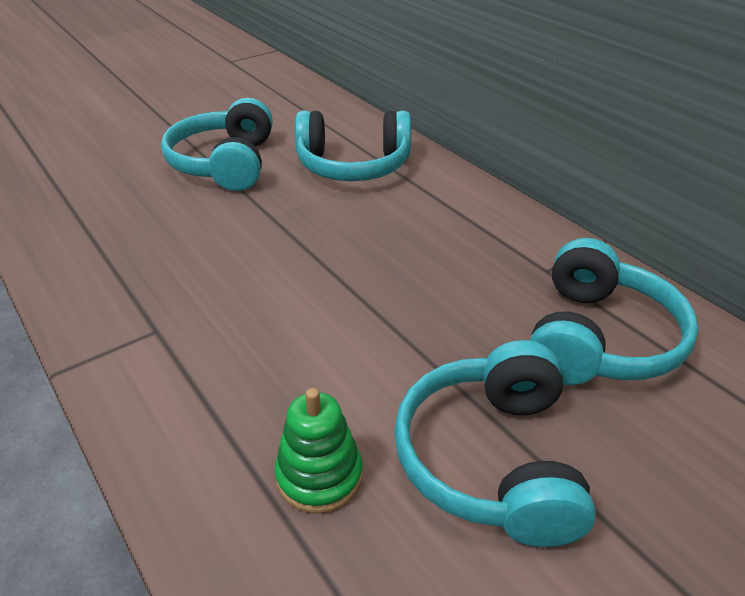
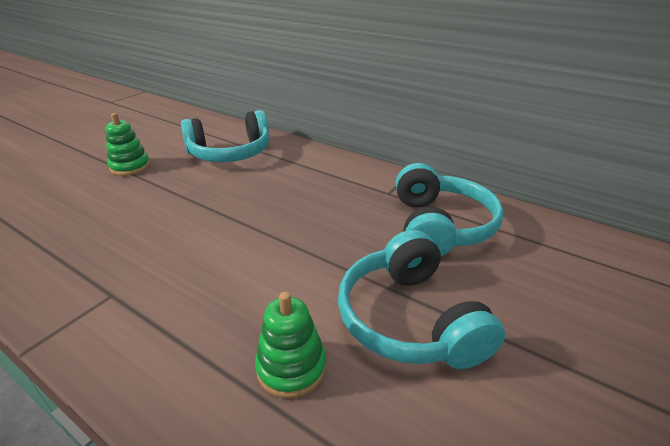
camera: 20 degrees left, 5 degrees down
(225, 163) = (130, 167): turquoise headphones -> green stacking toy

